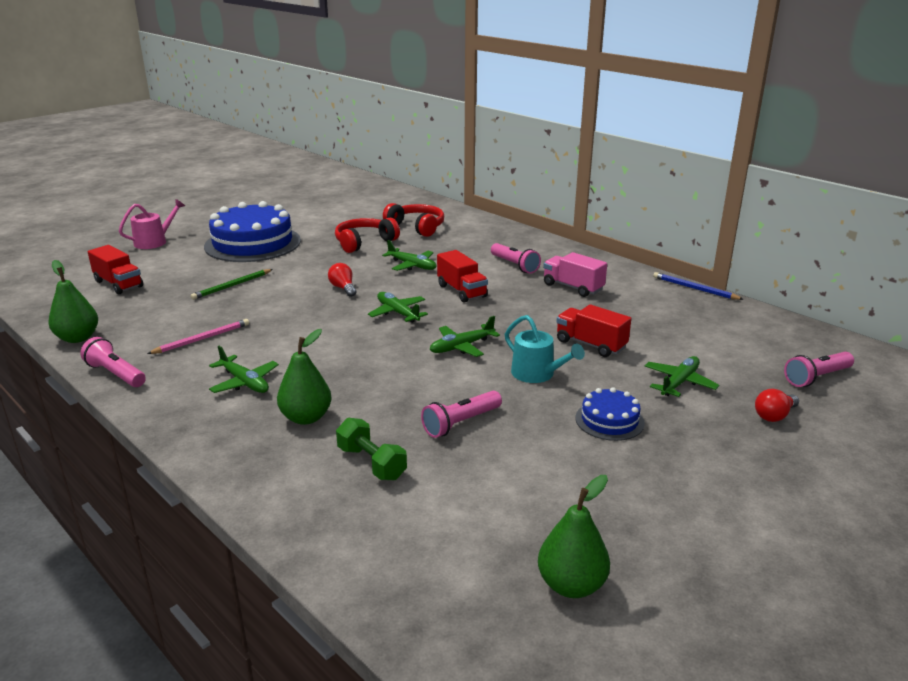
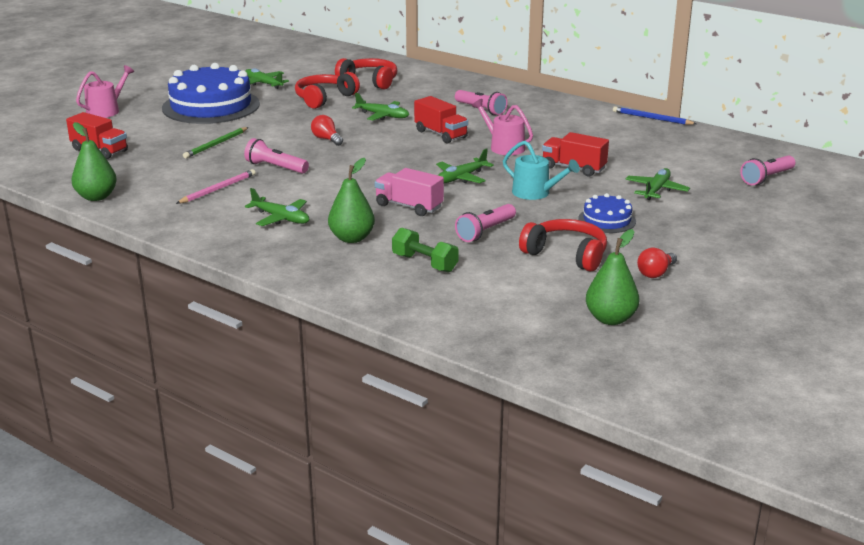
camera: 10 degrees left, 0 degrees up
(116, 374) = (157, 221): pink flashlight -> pink flashlight (275, 167)
(398, 313) = (390, 156): green plane -> green plane (263, 84)
(522, 311) = (504, 147): none -> pink watering can
(545, 468) = (566, 254): none -> red headphones
(573, 287) = (542, 124): pink truck -> pink truck (409, 206)
(774, 416) = (737, 206): red light bulb -> red light bulb (655, 273)

